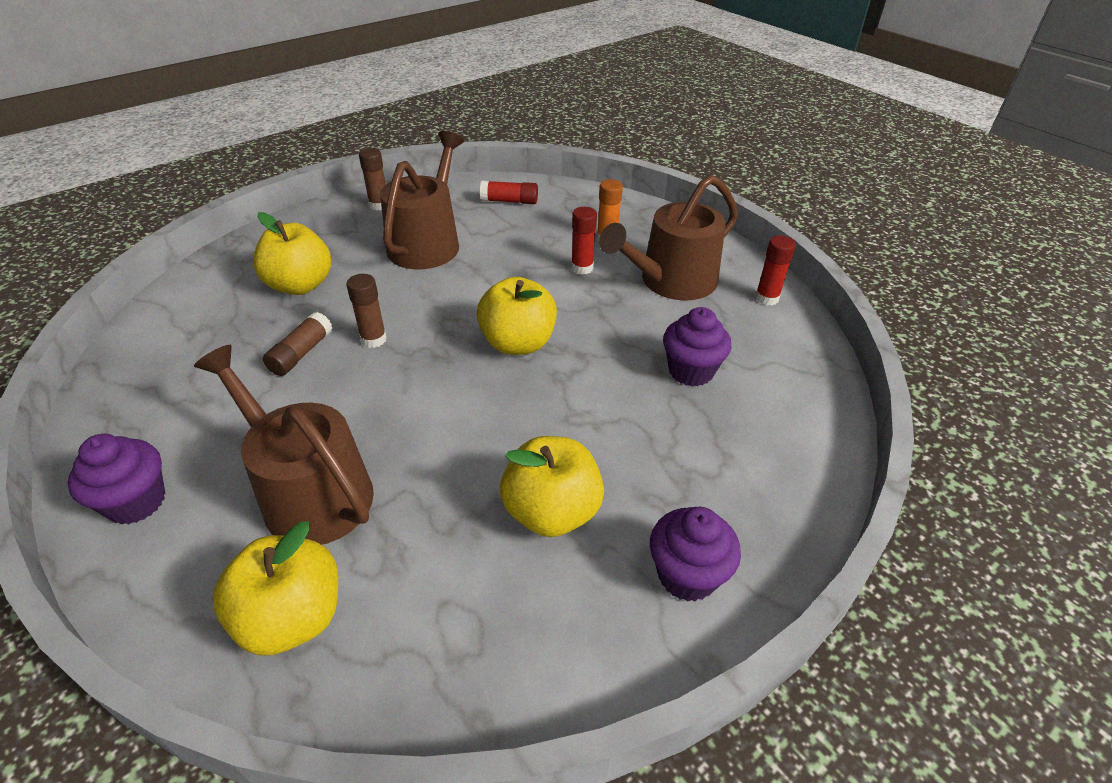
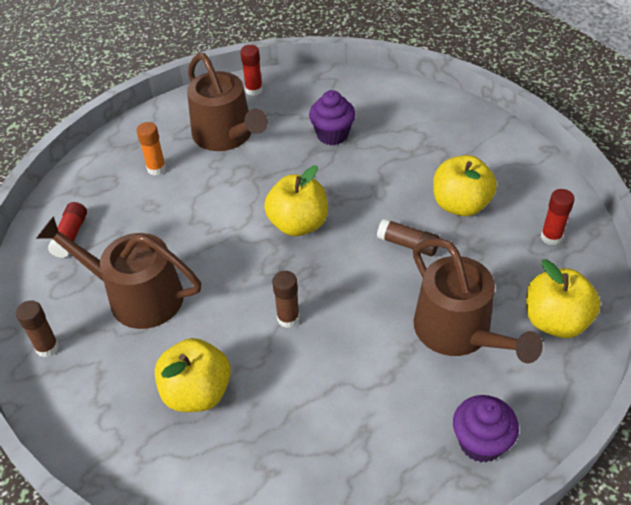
camera: 85 degrees left, 5 degrees up
(301, 353) = (305, 369): brown glue stick -> brown glue stick (408, 244)
(309, 492) = (458, 332): brown watering can -> brown watering can turned 75 degrees counterclockwise
(582, 268) = (199, 185): red glue stick -> red glue stick (551, 237)
(687, 575) = (496, 152): purple cupcake -> none

